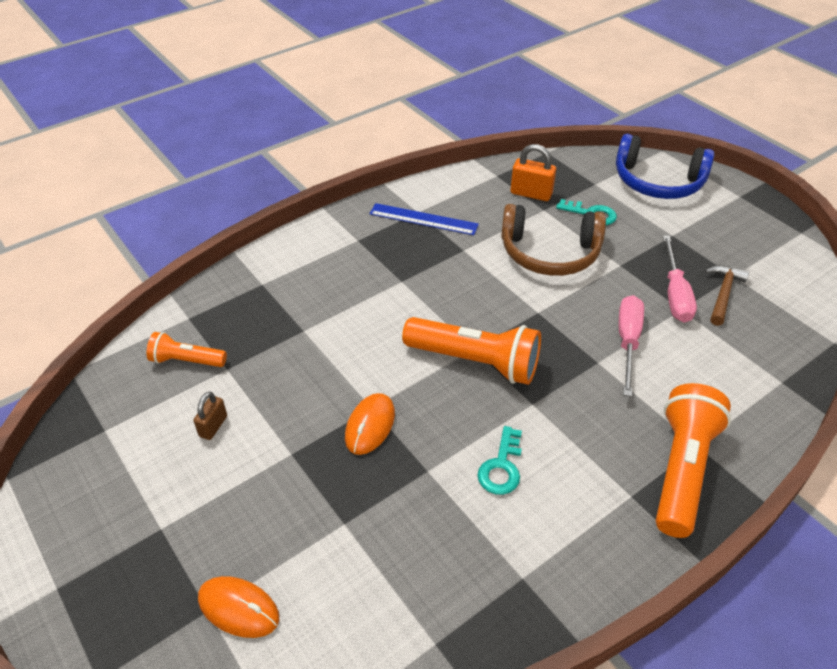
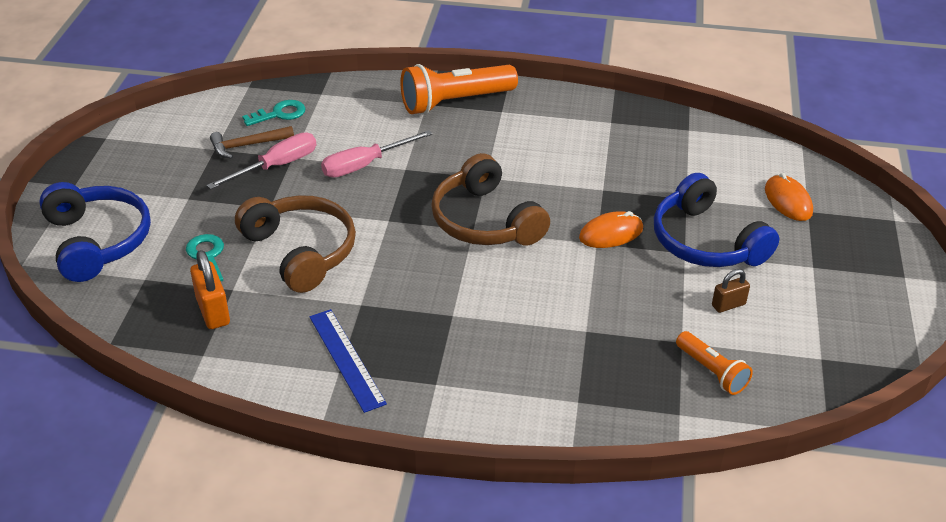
camera: 135 degrees left, 5 degrees down
(282, 480) = (705, 242): none -> blue headphones
(475, 362) = (485, 221): orange flashlight -> brown headphones
(501, 467) = (555, 163): turquoise key -> turquoise key (279, 114)

